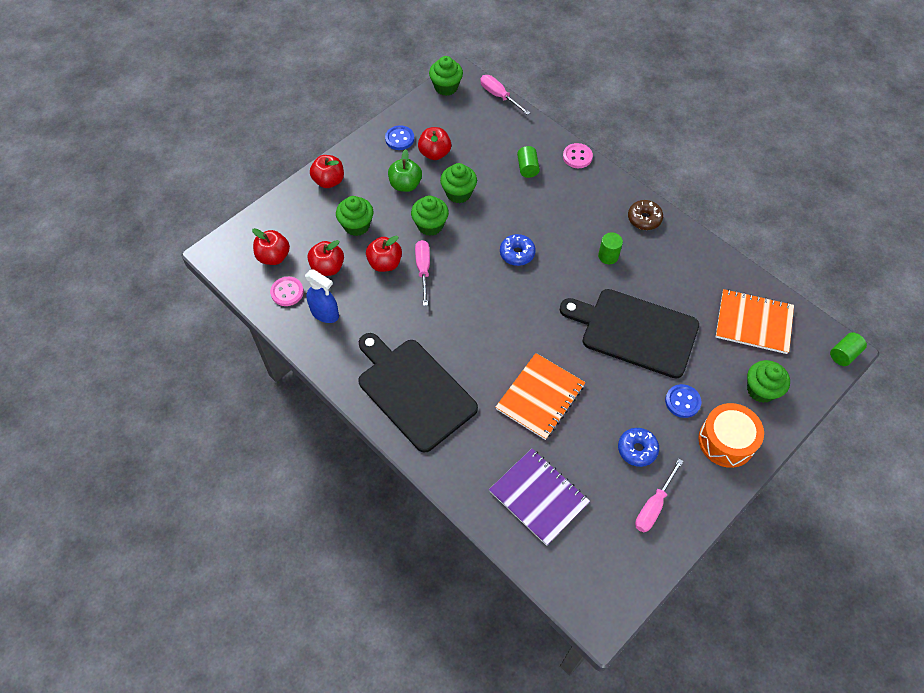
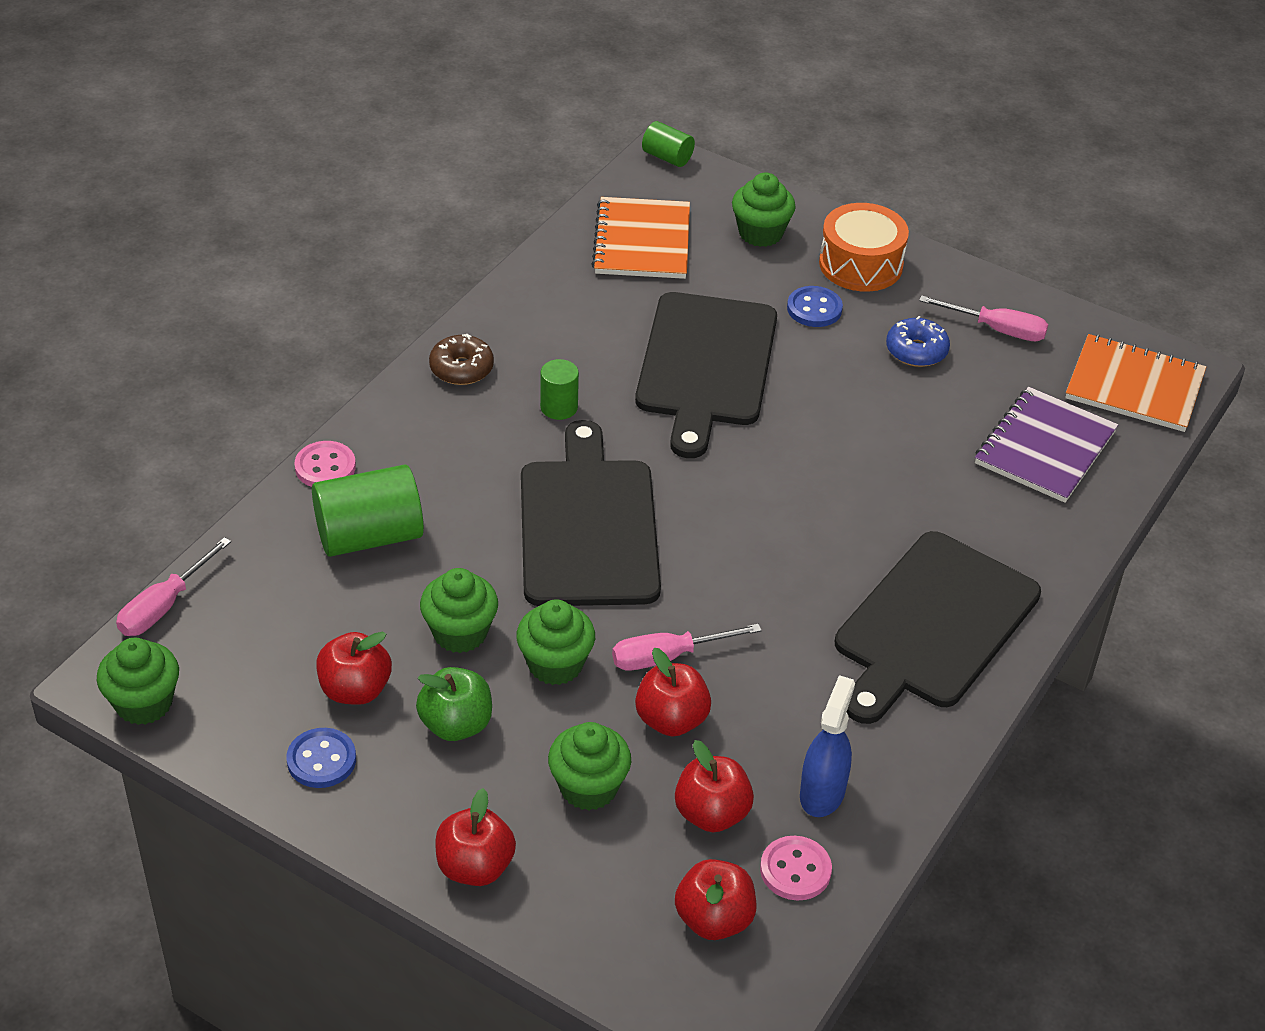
camera: 105 degrees left, 15 degrees down
(517, 253) = (588, 526): blue donut -> black cutting board
(527, 168) = (369, 536): green cylinder -> green cylinder, size x1.85
(540, 397) = (874, 464): orange notebook -> orange notebook (1134, 386)

